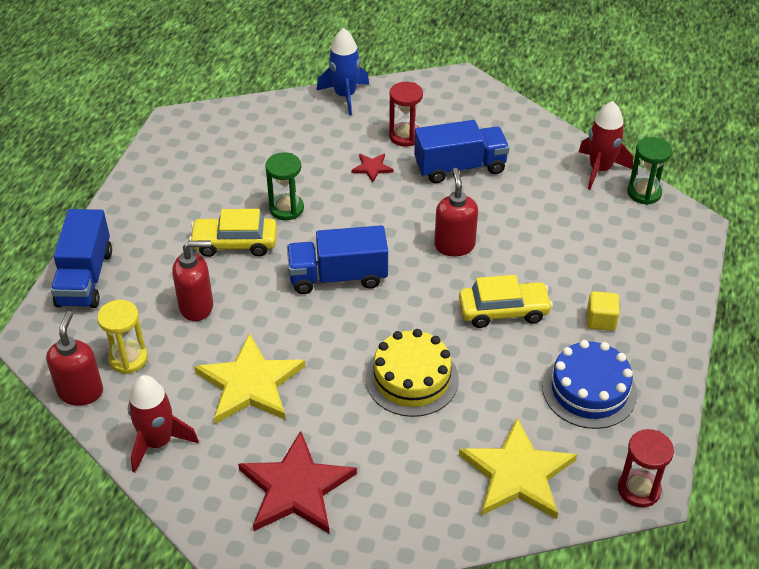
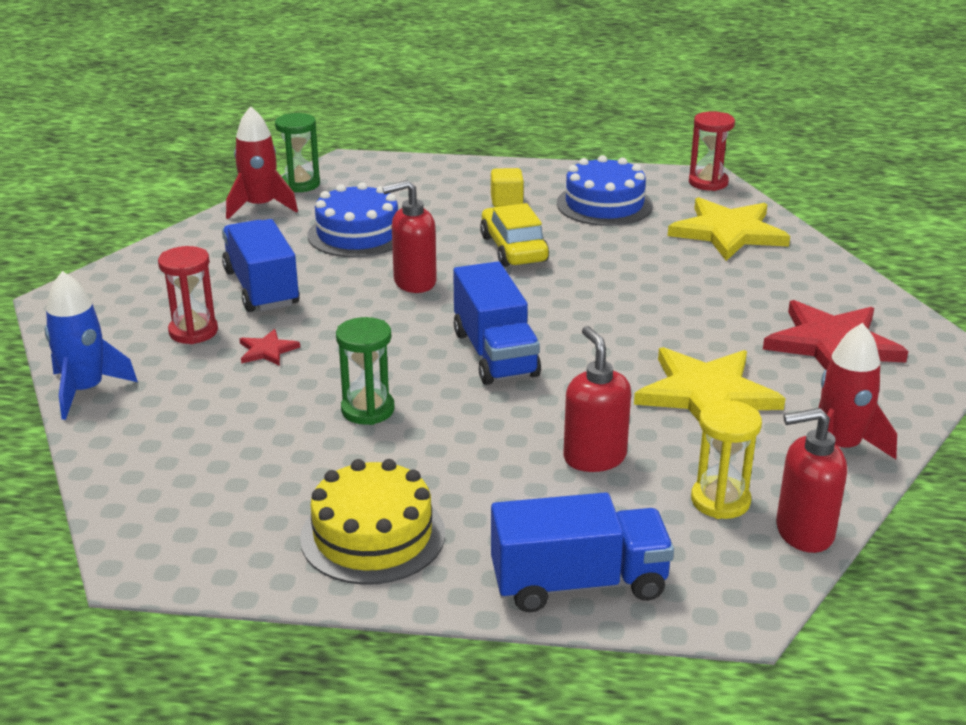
camera: 100 degrees left, 15 degrees down
(235, 243) = (454, 444): yellow car -> none
(412, 379) = (639, 292): yellow cake -> yellow cake (373, 535)
(543, 221) = (357, 234): none -> blue cake

